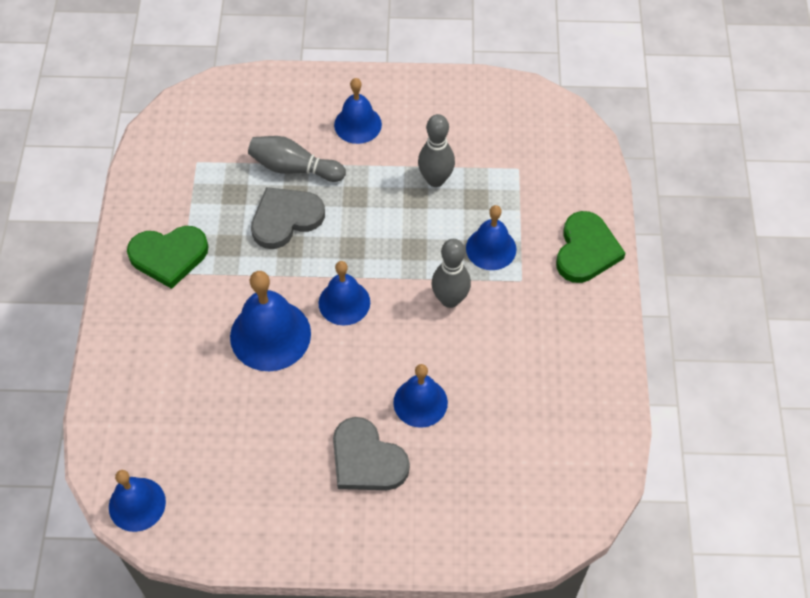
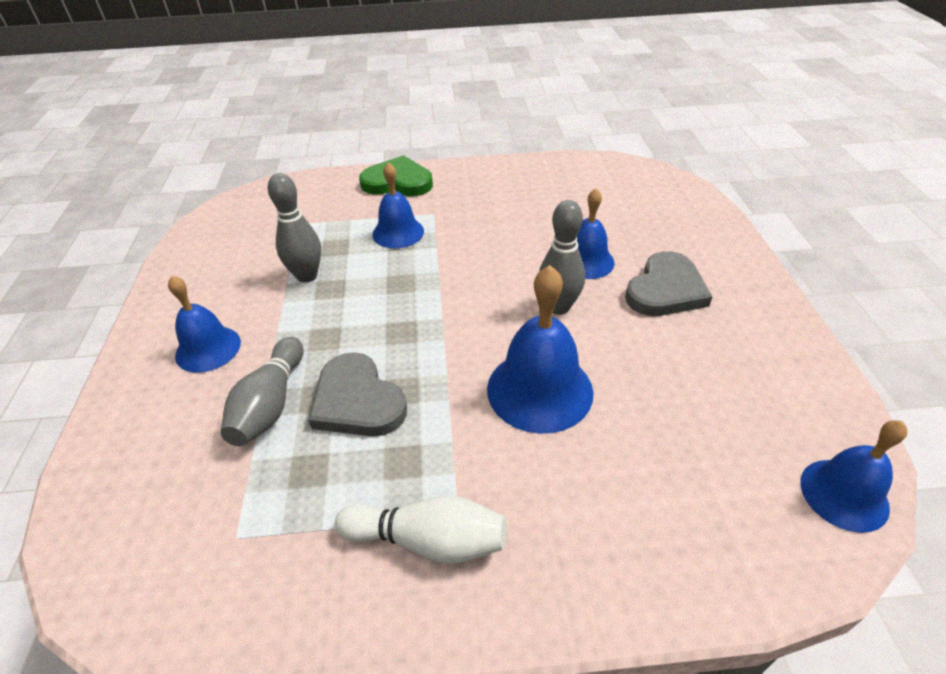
camera: 95 degrees left, 15 degrees down
(169, 256) = (428, 540): green heart -> white bowling pin
(344, 302) = (479, 329): blue bell -> none
(450, 299) = (462, 253): grey bowling pin -> grey bowling pin (558, 307)

